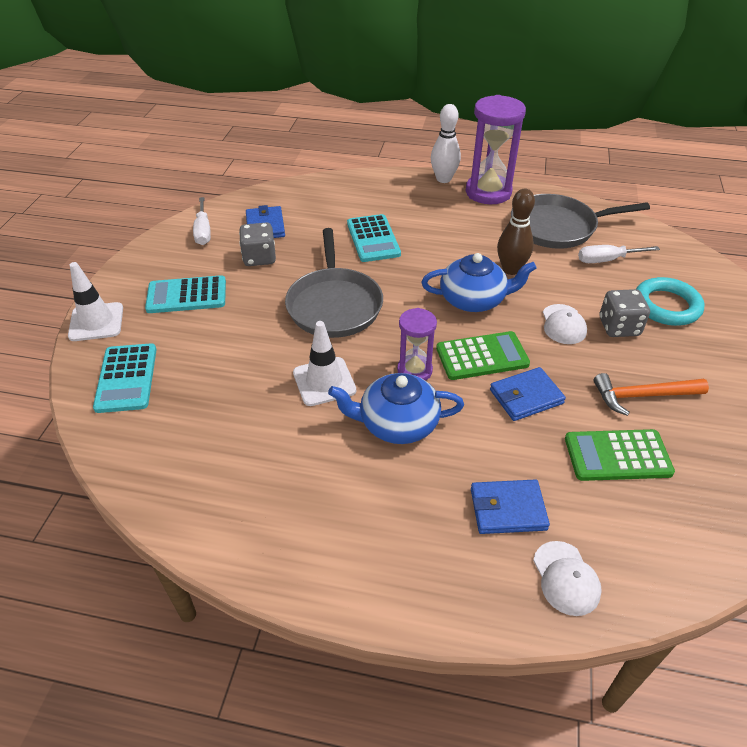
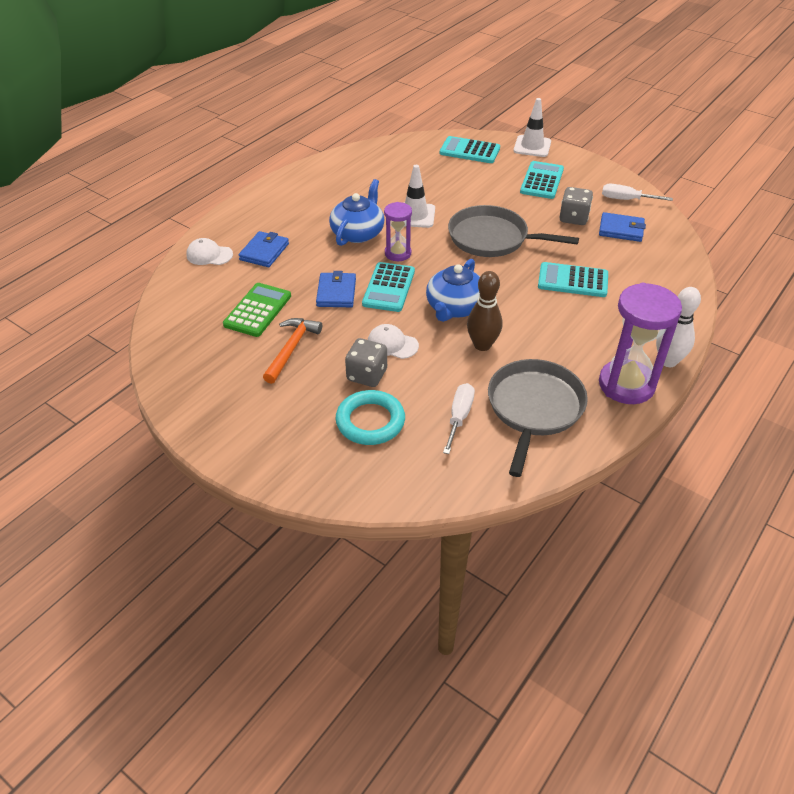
camera: 115 degrees right, 0 degrees up
(482, 356) = (388, 288): green calculator -> turquoise calculator

